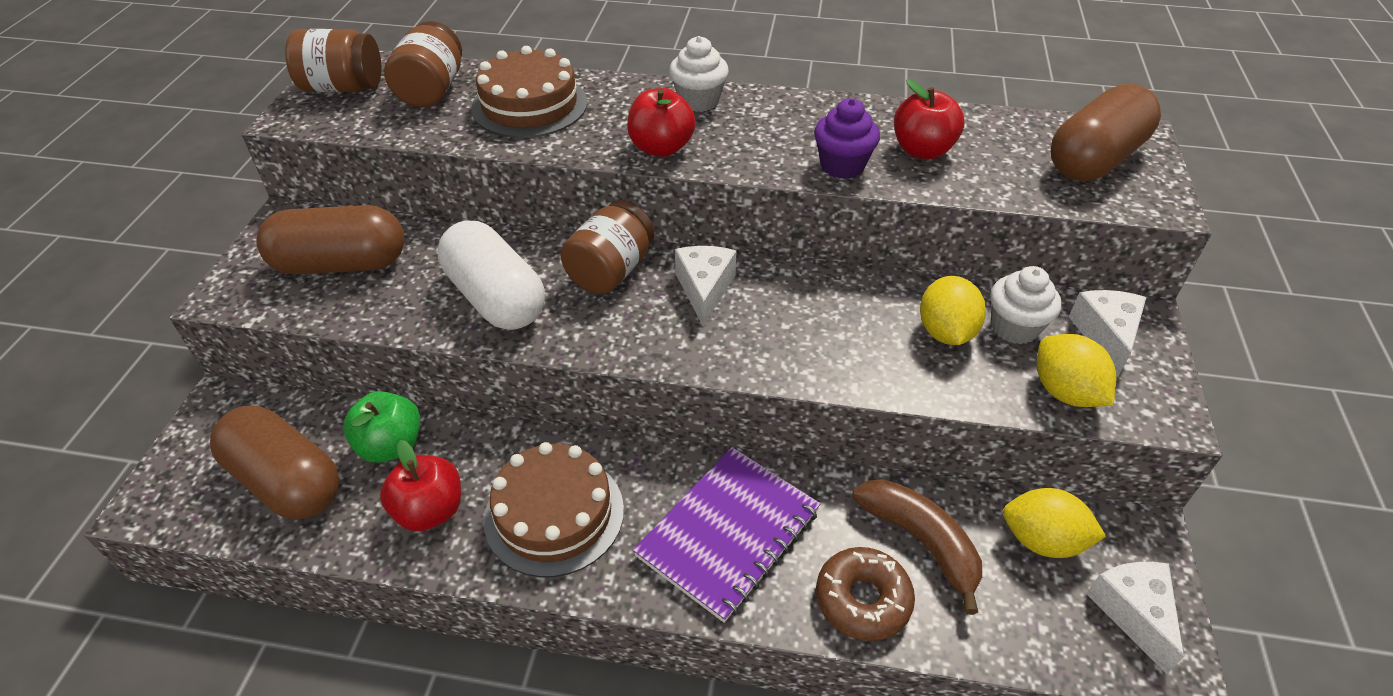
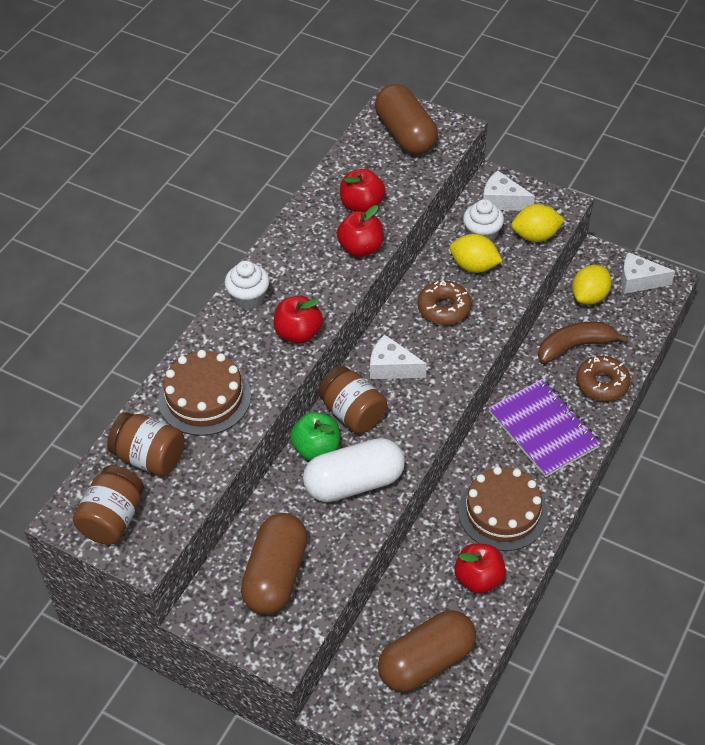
camera: 70 degrees left, 5 degrees up
(391, 446) = (416, 596): green apple -> green apple (316, 449)
(841, 317) = (444, 308): none -> brown donut
(842, 166) = (360, 248): purple cupcake -> red apple

